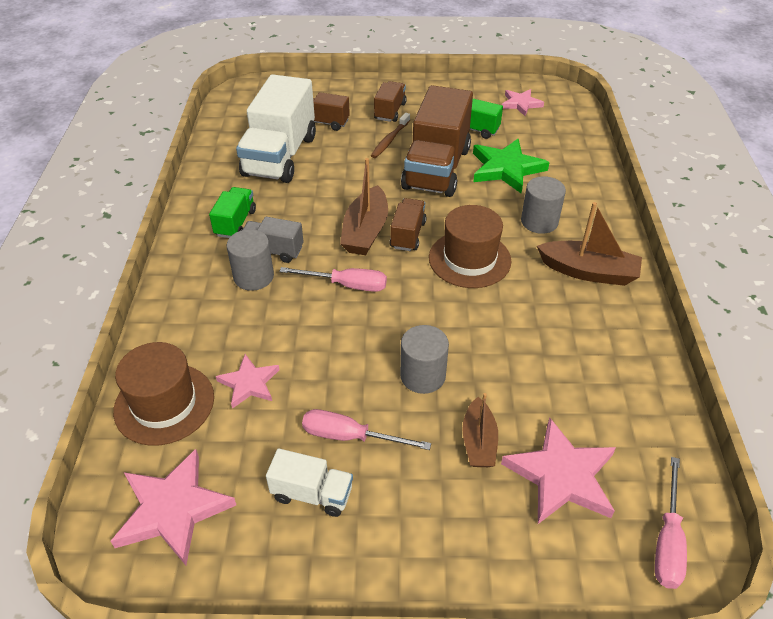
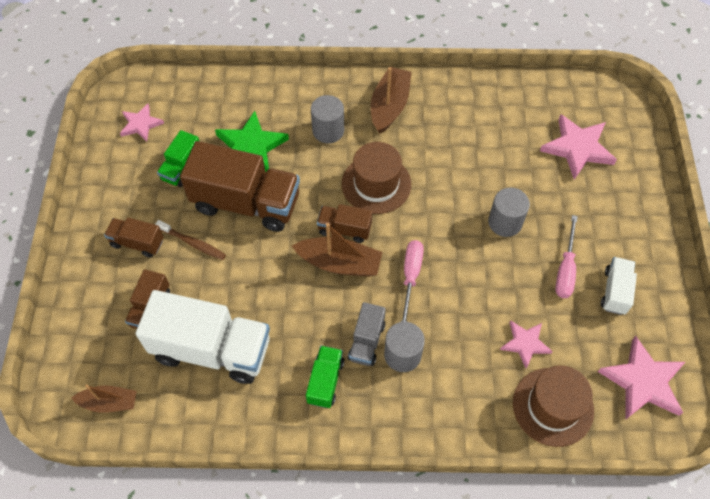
camera: 90 degrees left, 15 degrees up
(235, 223) = (325, 381): green truck -> green truck turned 90 degrees clockwise
(478, 442) = (558, 191): brown boat -> brown boat (109, 402)
(667, 541) = (613, 103): pink screwdriver -> none

